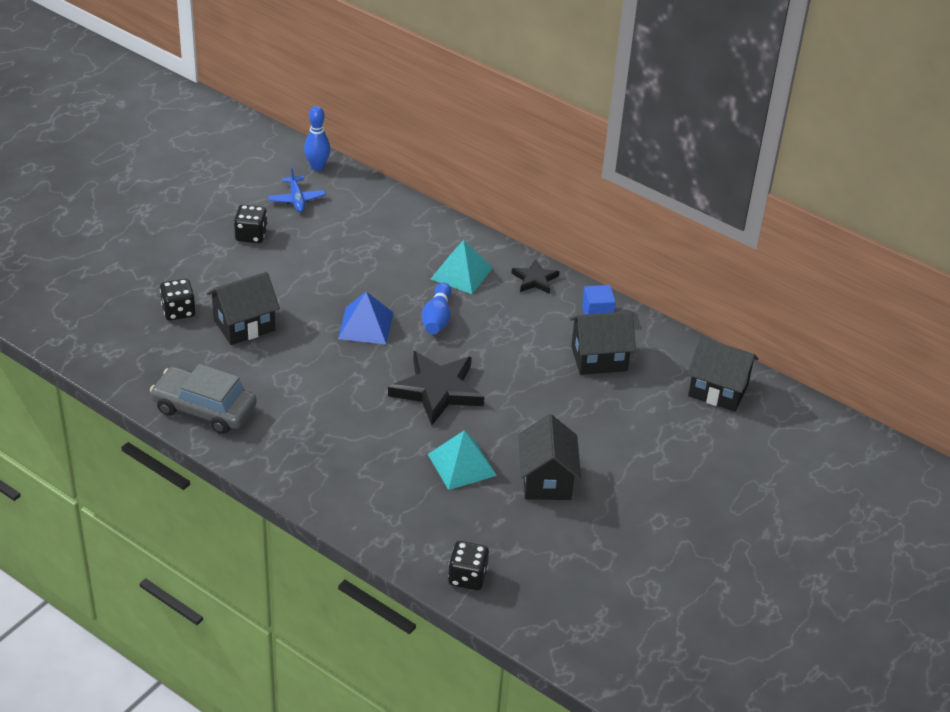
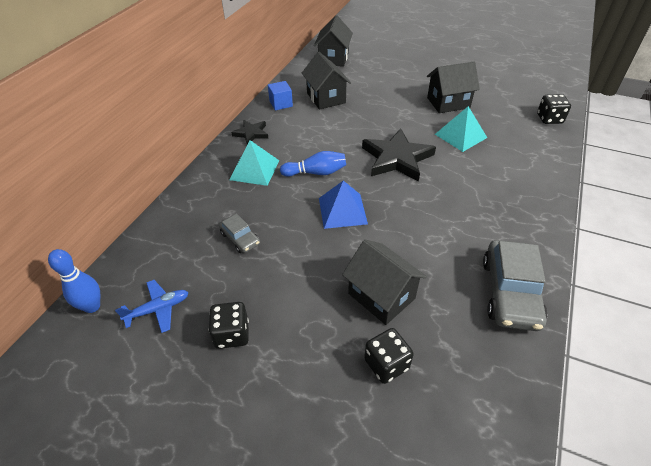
camera: 100 degrees left, 5 degrees up
(357, 251) = (240, 238): none -> grey car

